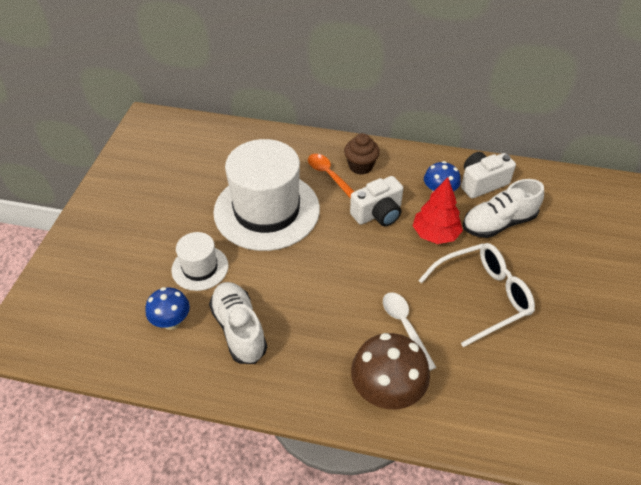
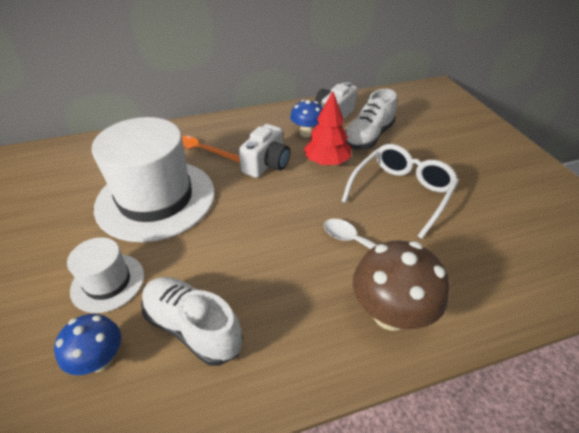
camera: 30 degrees left, 5 degrees down
(360, 166) = (225, 135): brown cupcake -> none

